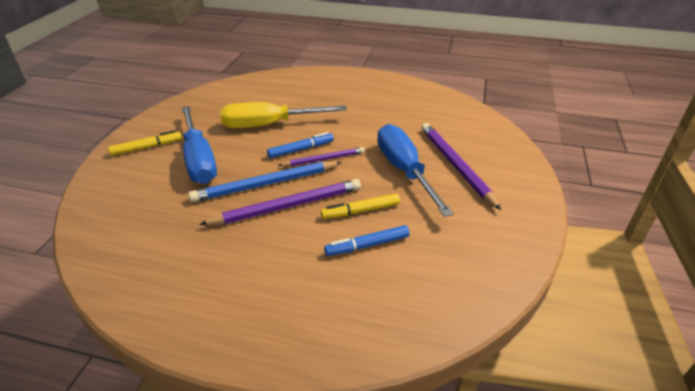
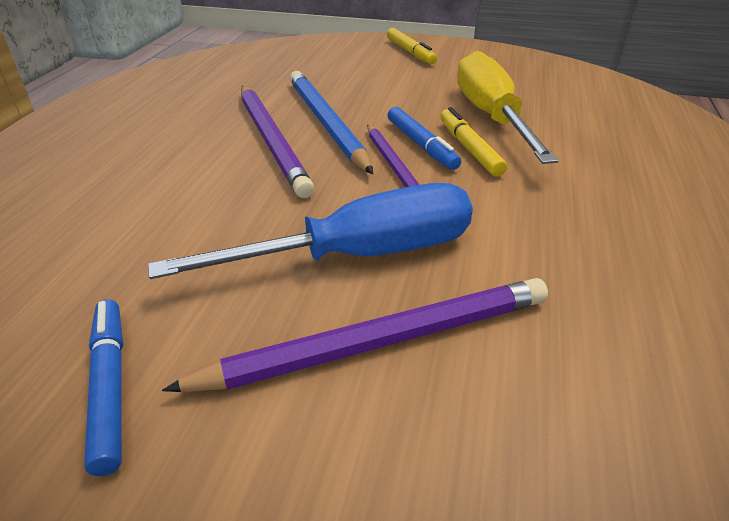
camera: 90 degrees right, 0 degrees up
(199, 160) = (385, 80): blue screwdriver -> none
(360, 211) = (242, 200): yellow marker -> yellow marker (469, 148)
(367, 245) = (156, 205): blue marker -> blue marker (110, 386)

